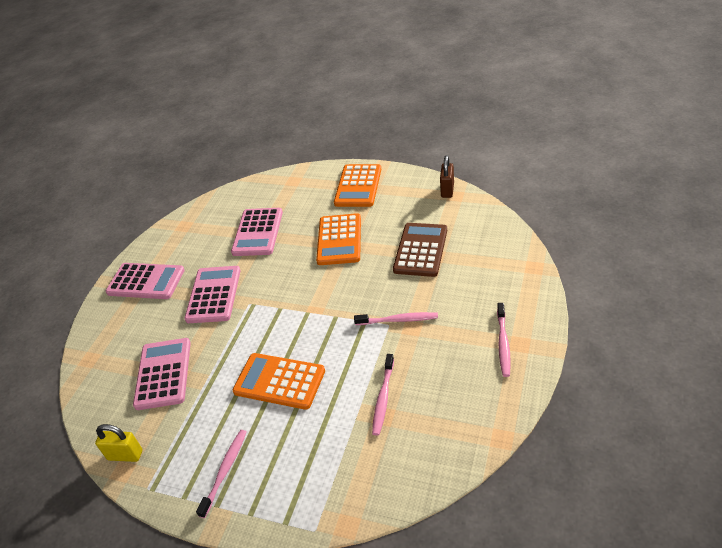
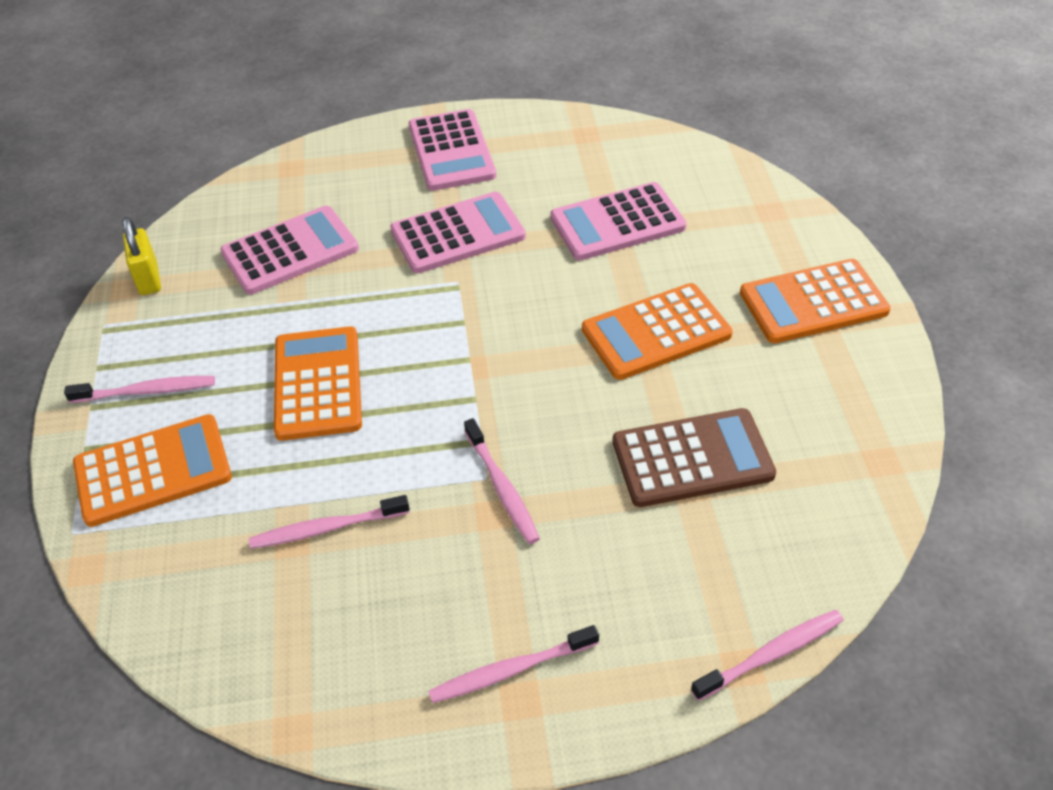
camera: 60 degrees right, 5 degrees up
(292, 477) = (153, 471): none -> orange calculator
(447, 190) = (890, 442): brown padlock -> none
(532, 257) = (770, 655): none -> pink toothbrush

